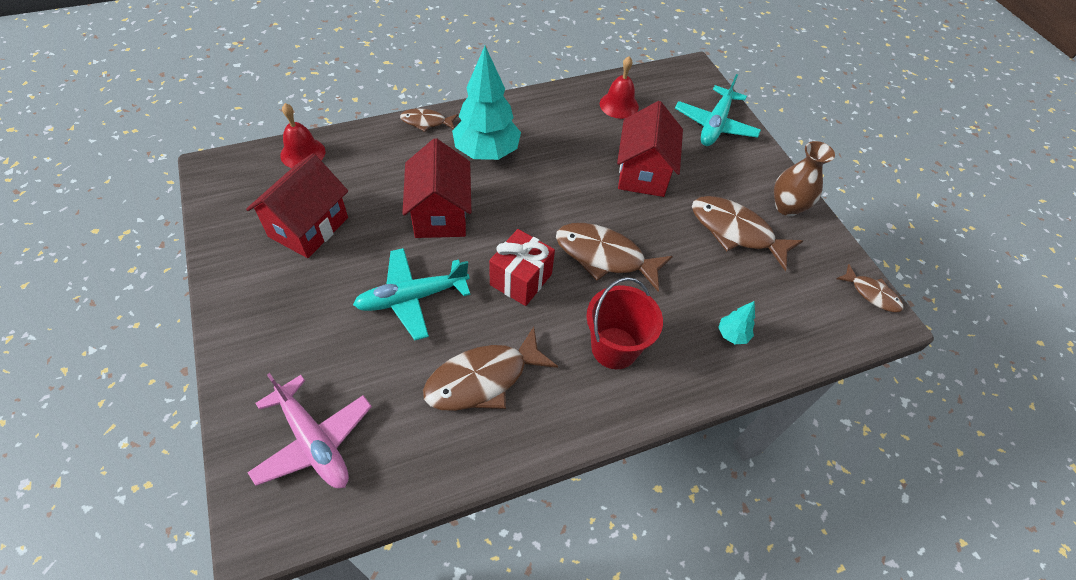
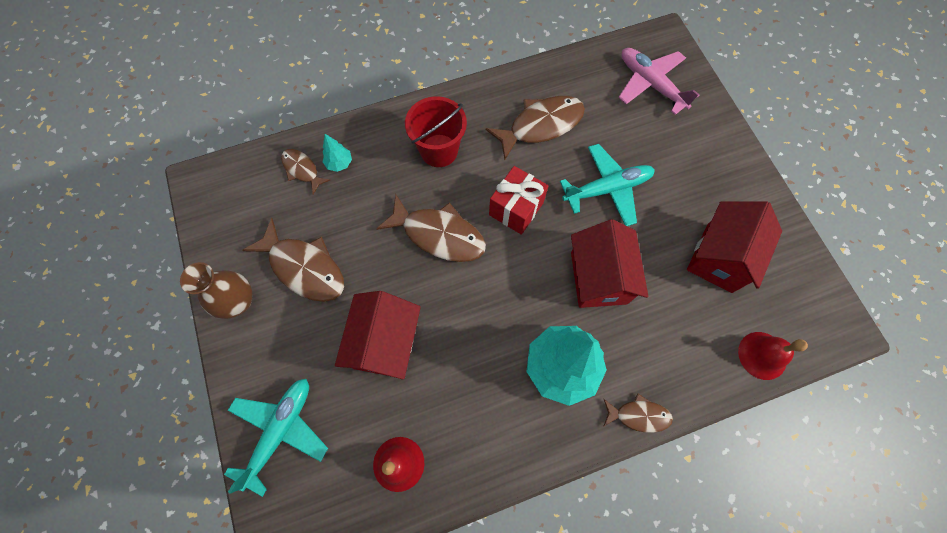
camera: 175 degrees left, 15 degrees up
(871, 294) = (199, 204): brown fish -> brown fish (302, 170)

